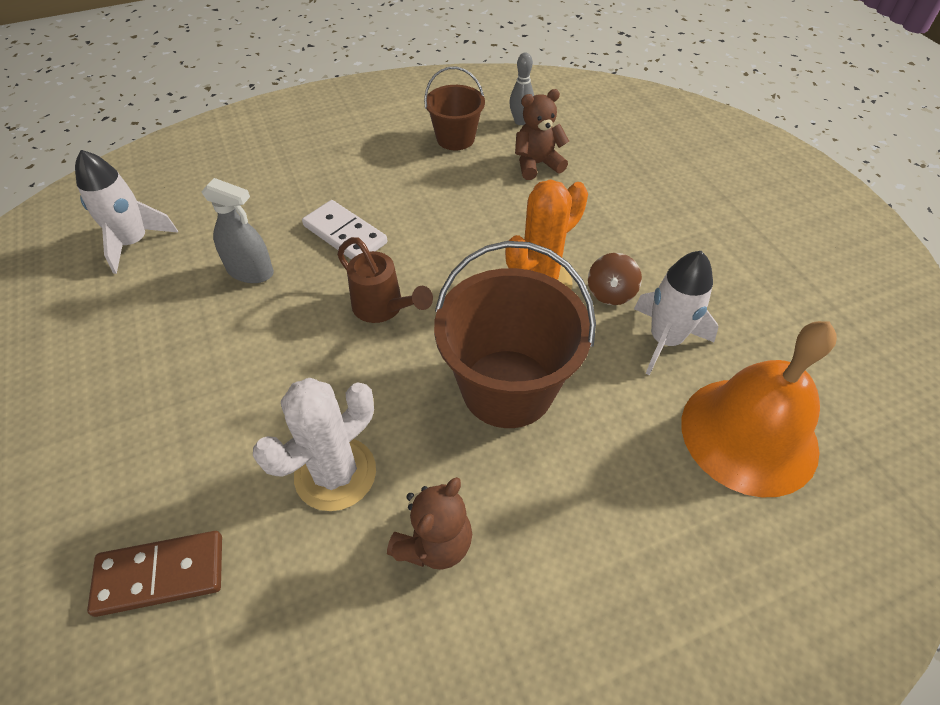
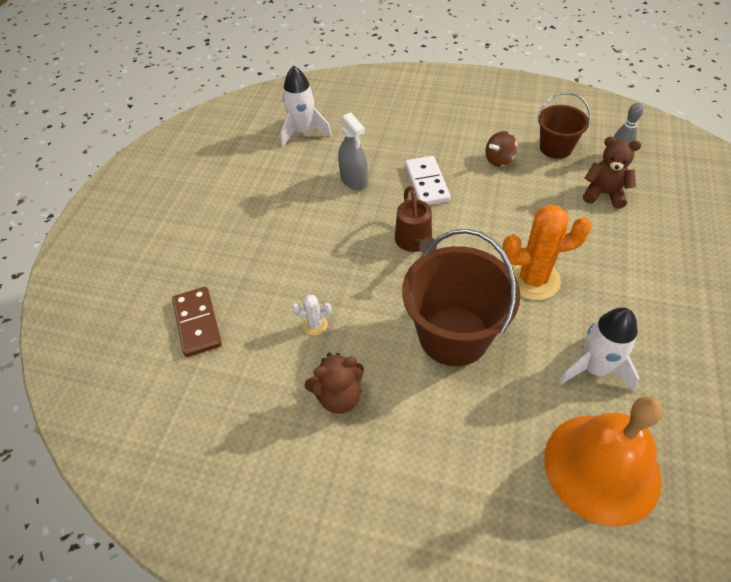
camera: 40 degrees right, 0 degrees up
(160, 574) = (197, 323): brown domino -> brown domino turned 45 degrees clockwise
(335, 473) = (315, 325): white cactus -> white cactus, size x0.46
(610, 293) = (581, 314): brown spinning top -> brown spinning top (499, 160)

